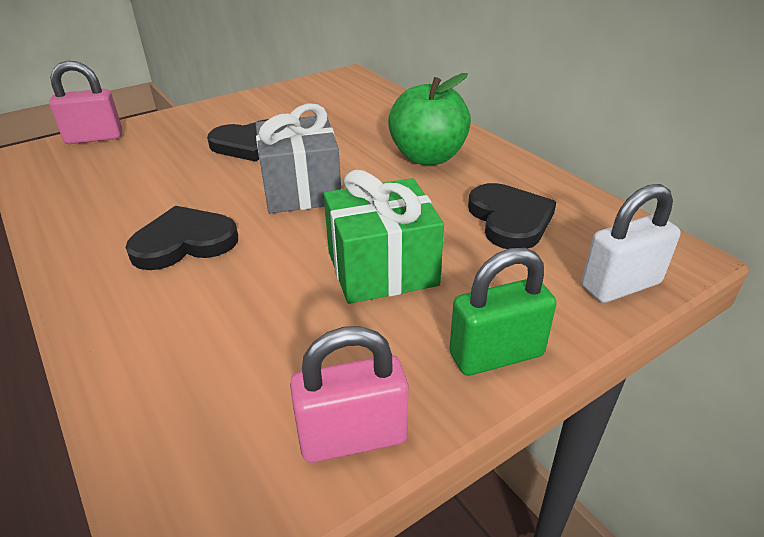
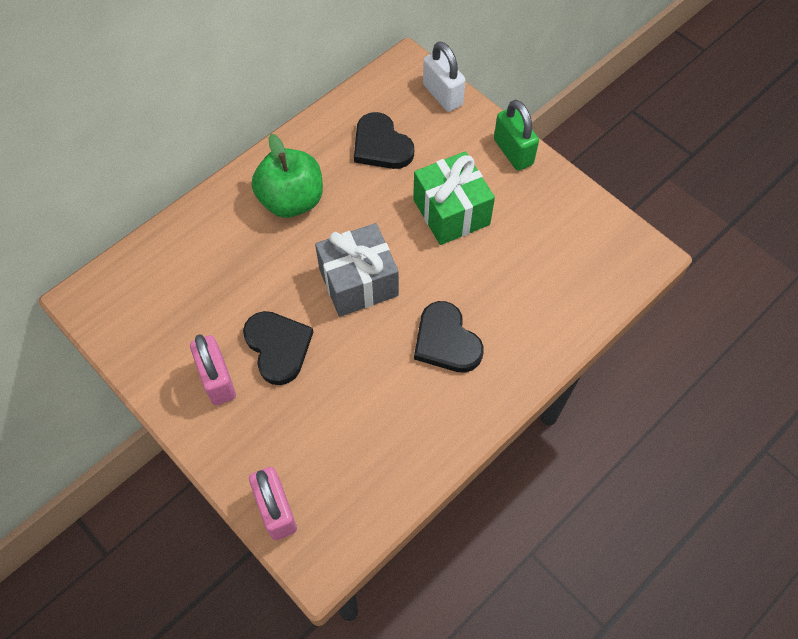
camera: 100 degrees left, 25 degrees up
(353, 437) = (581, 206): pink padlock -> pink padlock (217, 379)
(509, 219) = (381, 145): black heart -> black heart turned 105 degrees counterclockwise

